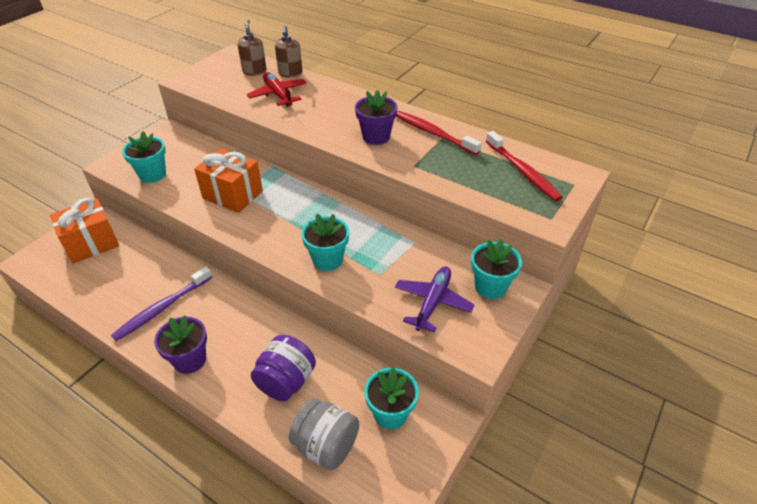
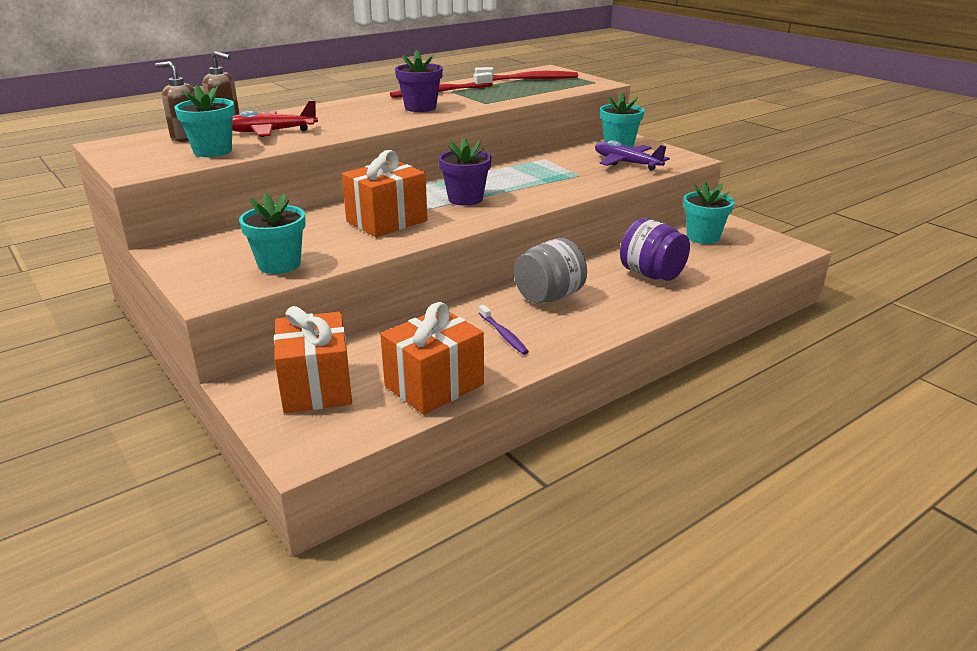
camera: 70 degrees left, 15 degrees down
(94, 292) = (434, 385): none -> orange gift
(162, 308) = (503, 334): purple toothbrush -> purple toothbrush, size x0.59
(190, 360) = (600, 321): purple flower pot -> purple flower pot (465, 199)
(326, 445) = (730, 265): grey jar -> grey jar (549, 297)
(327, 259) = (544, 190): turquoise flower pot -> turquoise flower pot (212, 151)

